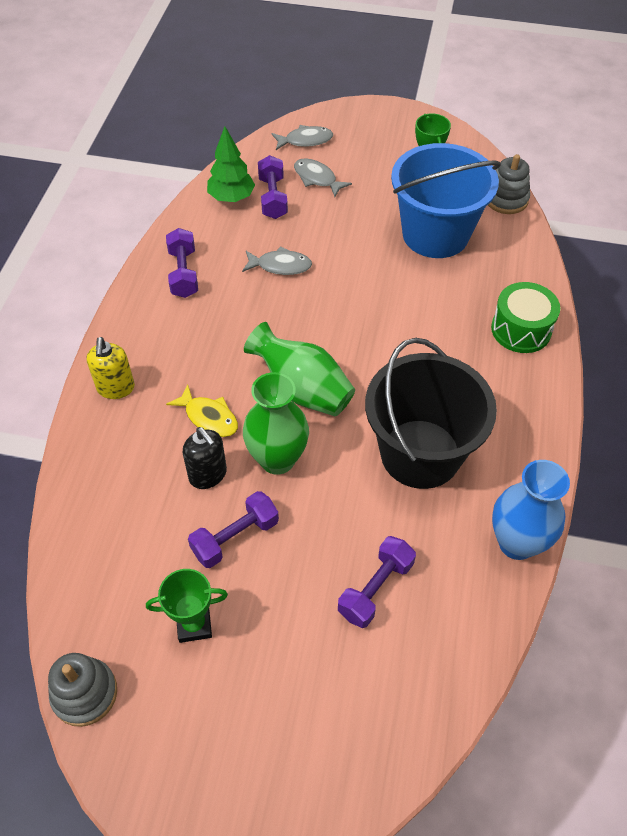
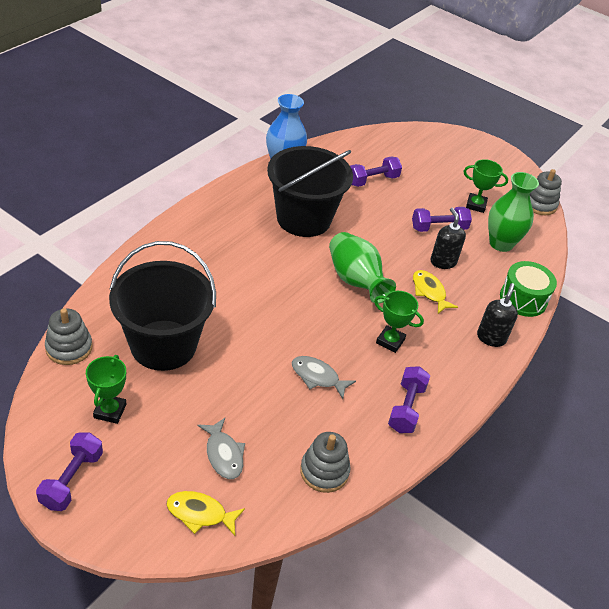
camera: 160 degrees left, 10 degrees down
(116, 388) = (491, 338): yellow soap dispenser -> black soap dispenser
(228, 332) = (390, 341): none -> green trophy
(231, 198) = (324, 471): green tree -> grey stacking toy
(273, 198) = (283, 451): purple dumbbell -> purple dumbbell (72, 479)
(277, 459) = (395, 252): green vase -> green vase (501, 243)
(305, 140) = (200, 513): grey fish -> yellow fish
(435, 234) = (163, 345): blue bucket -> black bucket
(521, 329) = (172, 251): green drum -> green drum (523, 299)

